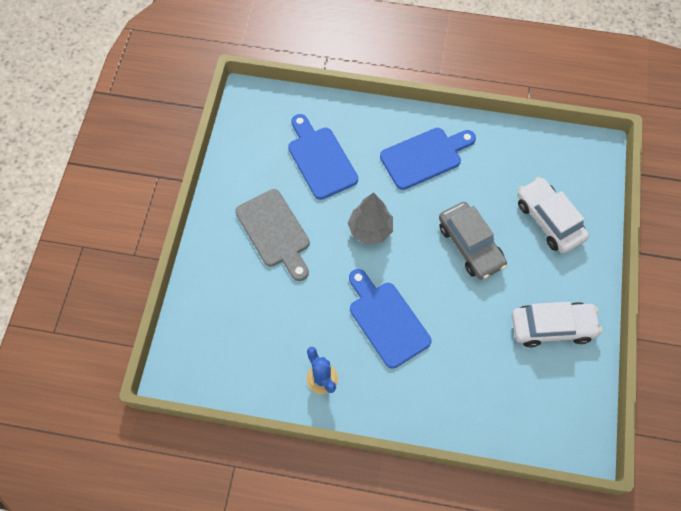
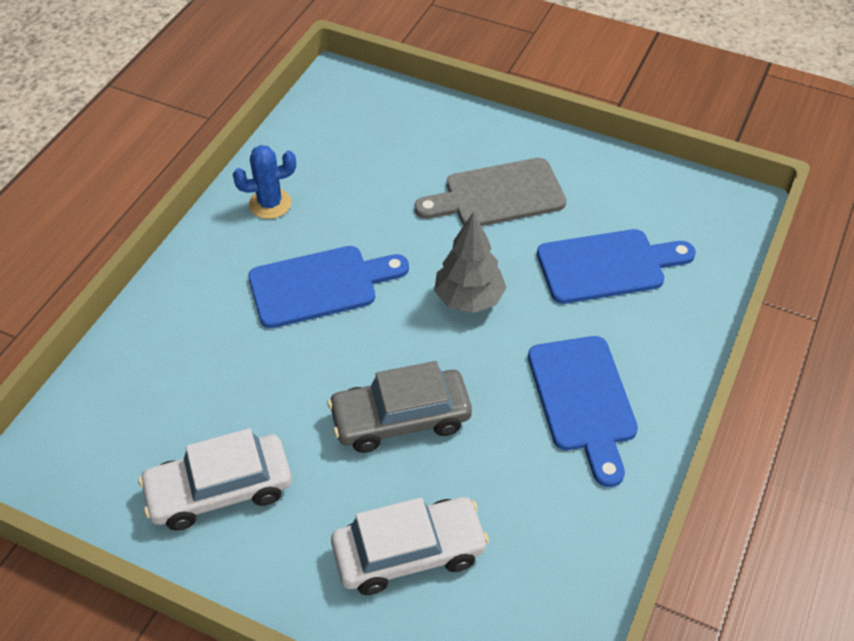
camera: 105 degrees right, 15 degrees down
(552, 327) = (219, 490): white car -> white car turned 60 degrees clockwise

